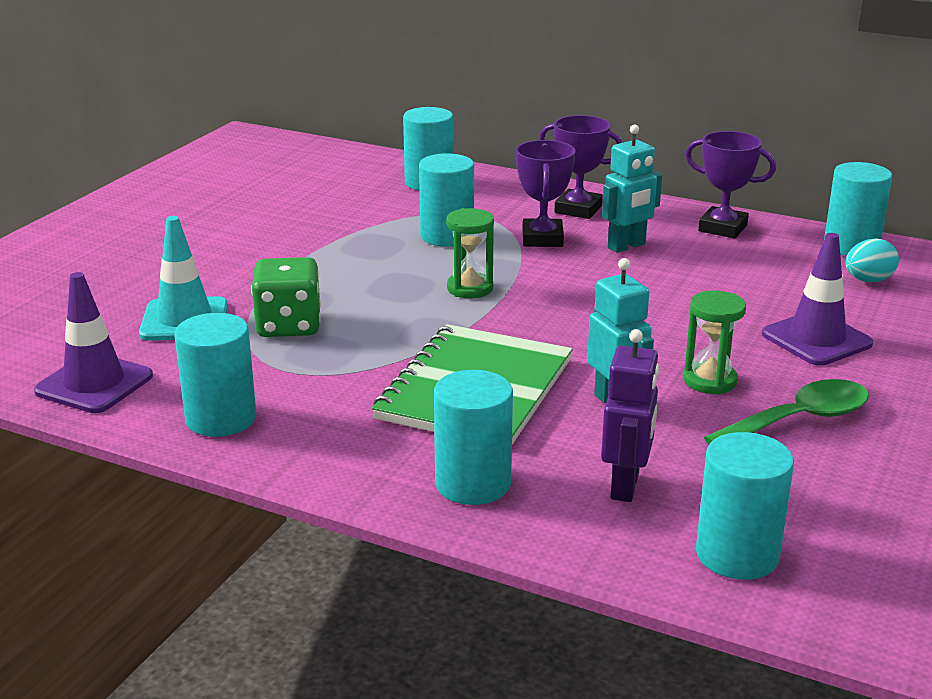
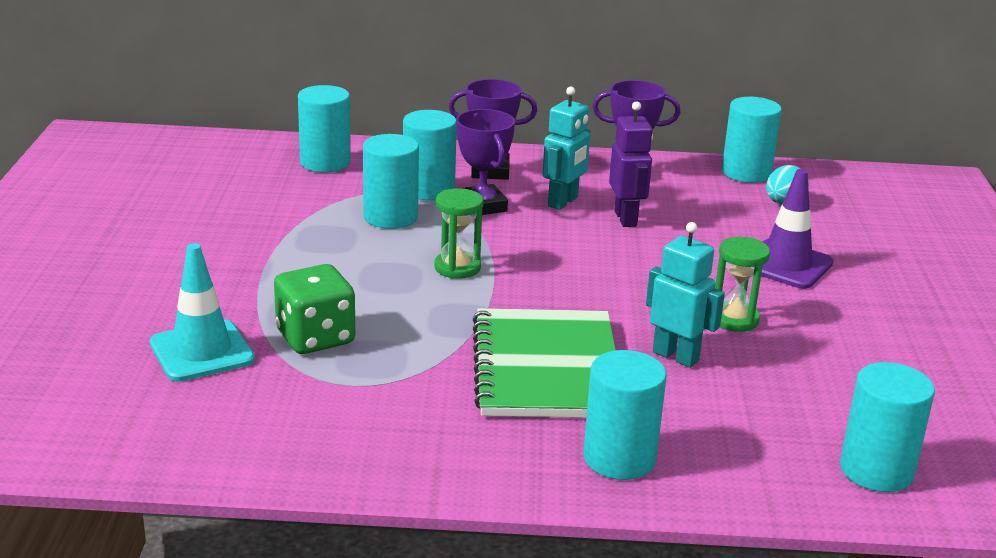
camera: 25 degrees left, 0 degrees up
(94, 384) = (166, 439): purple traffic cone -> none
(221, 418) = (332, 448): turquoise cylinder -> turquoise cylinder (428, 190)
(625, 486) = (745, 431): purple robot -> purple robot (626, 218)
(799, 420) = (830, 341): green spoon -> none

